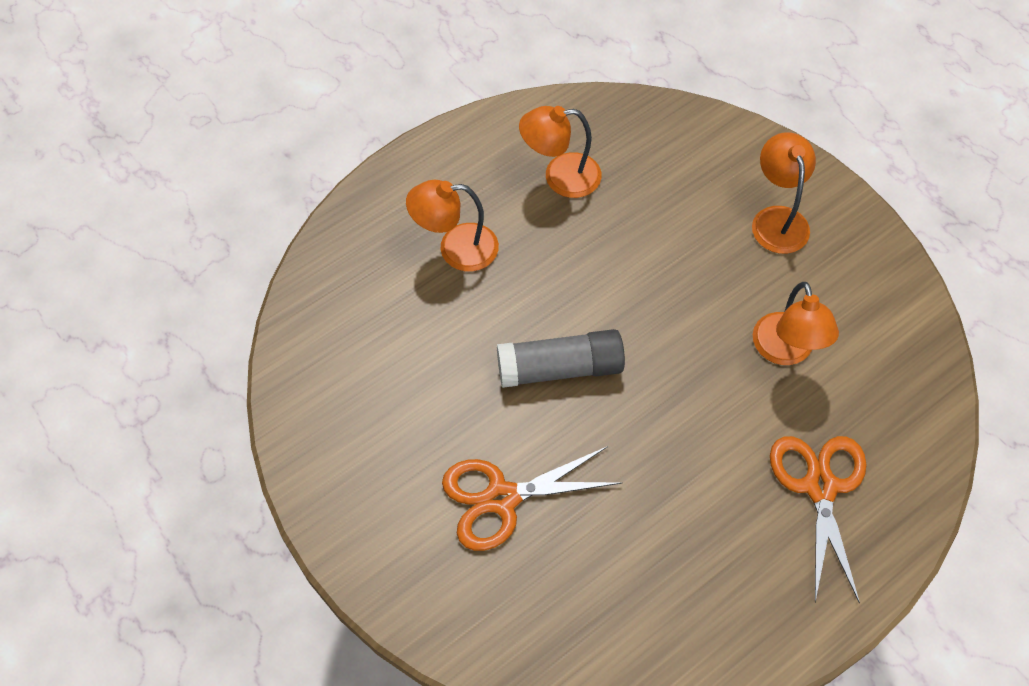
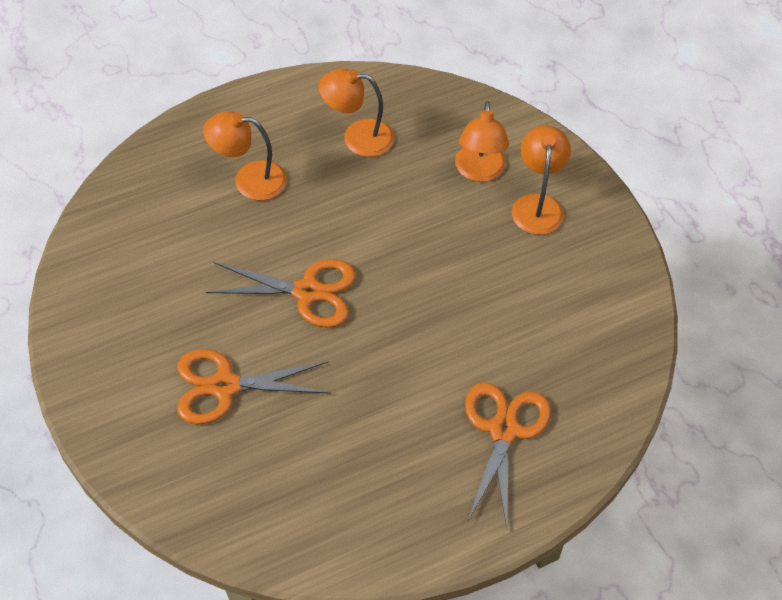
camera: 10 degrees right, 5 degrees down
(560, 368) = (307, 292): grey glue stick -> orange scissors
(785, 351) = (509, 314): orange lamp -> orange lamp (479, 172)

